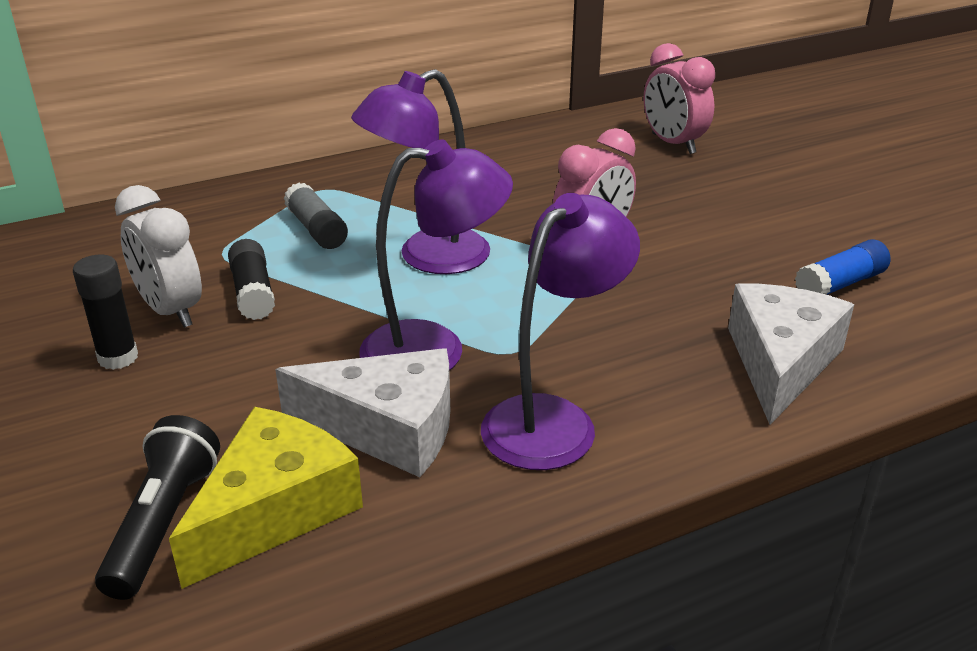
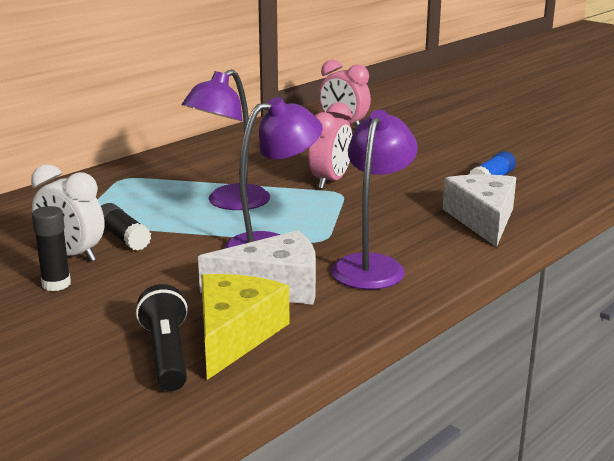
camera: 20 degrees left, 10 degrees down
(316, 229) = (139, 199): grey glue stick -> none

